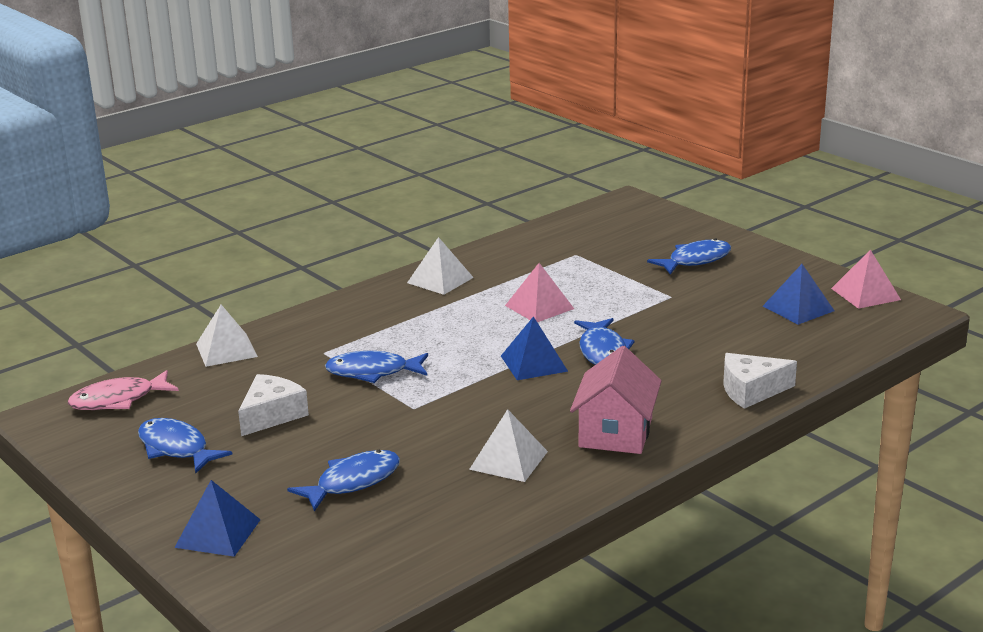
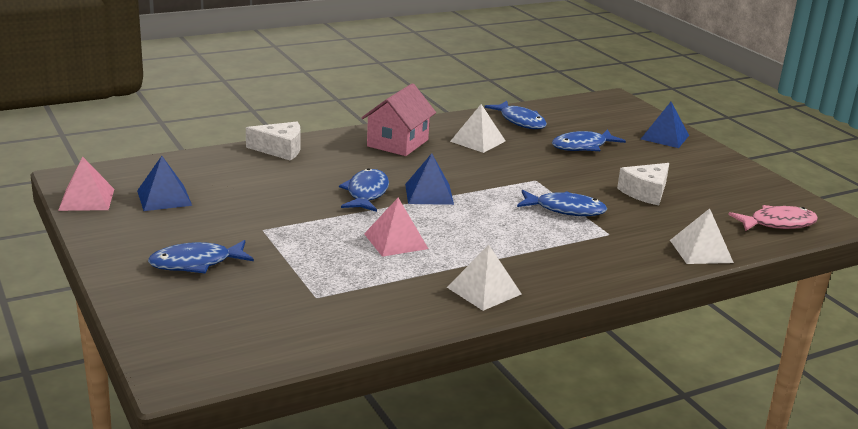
camera: 170 degrees left, 0 degrees up
(176, 448) = (711, 183): blue fish -> blue fish (520, 121)

